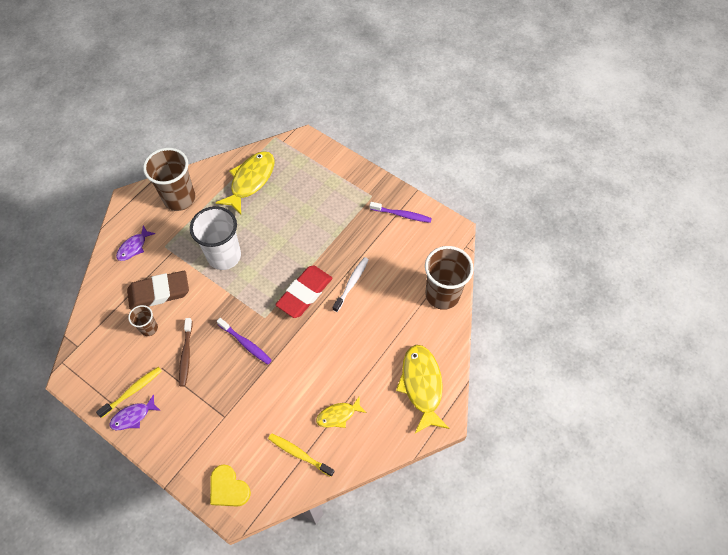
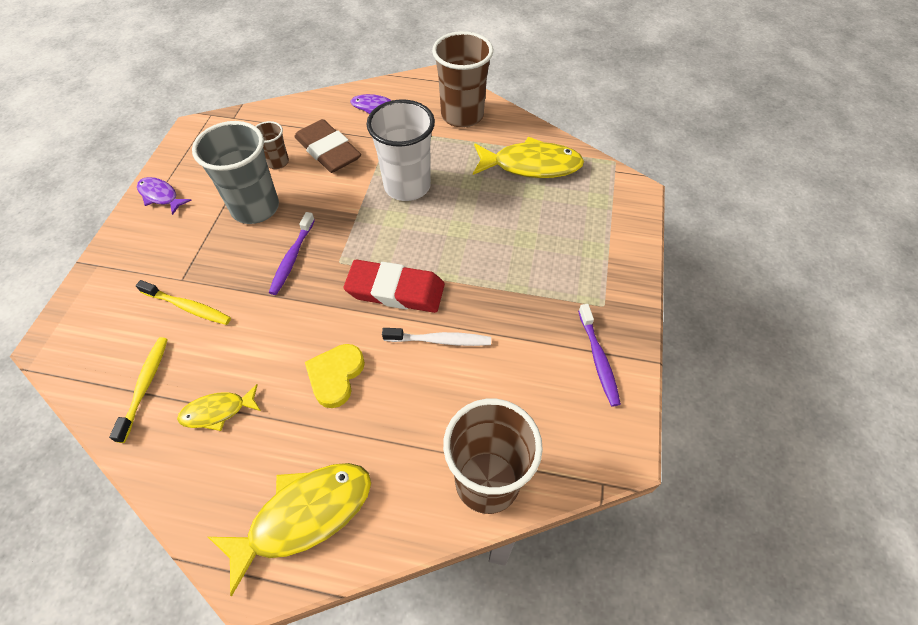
camera: 65 degrees right, 5 degrees down
(132, 391) = (192, 182): yellow toothbrush -> yellow toothbrush (187, 307)
(186, 354) = (255, 208): brown toothbrush -> grey cup
(228, 488) = (82, 325): yellow heart -> yellow heart (335, 376)
(338, 415) = (217, 411): yellow fish -> yellow fish turned 60 degrees counterclockwise

